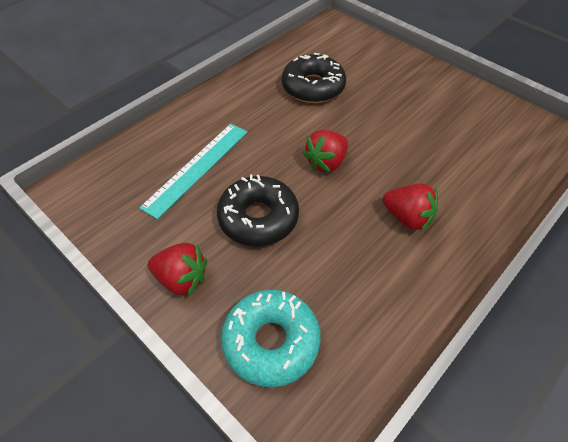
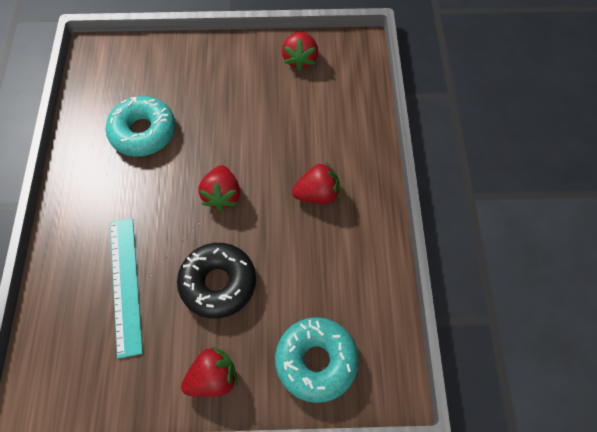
camera: 45 degrees left, 10 degrees up
(313, 87) = (143, 132): black donut -> turquoise donut
(491, 115) = (300, 59): none -> red strawberry

